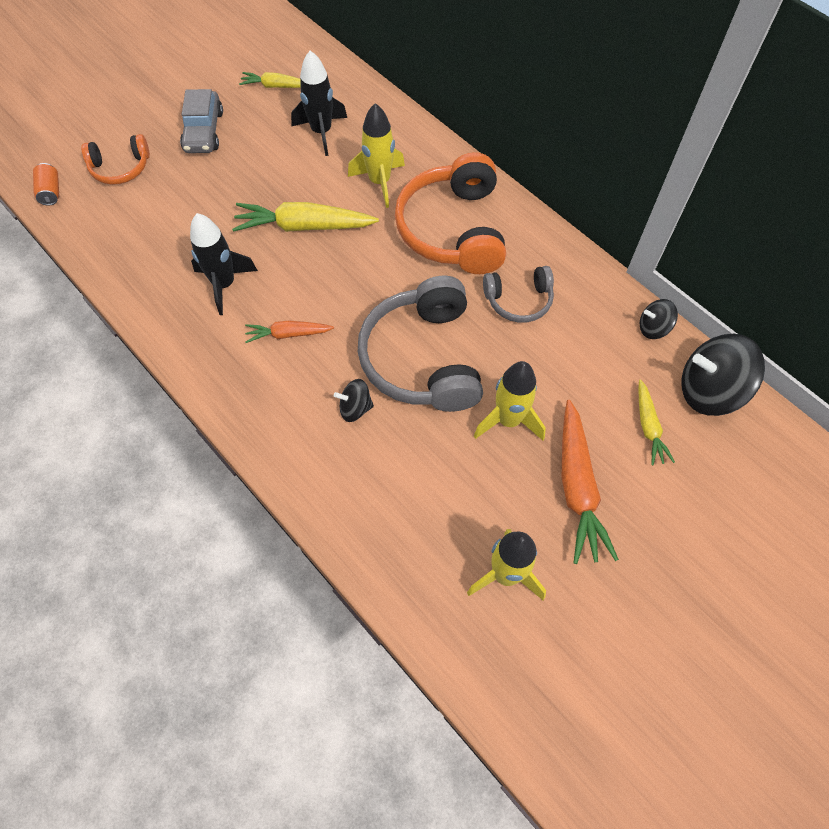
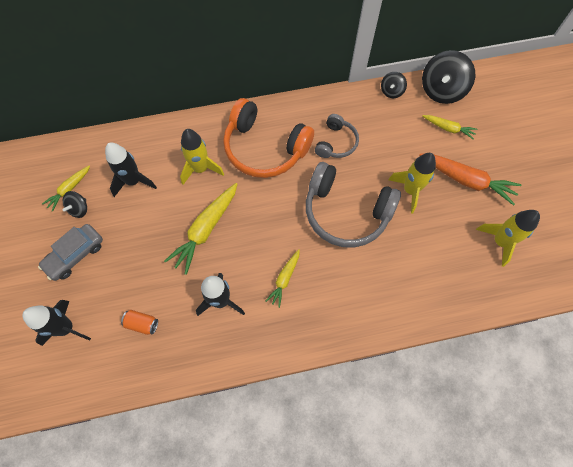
camera: 60 degrees left, 5 degrees up
(51, 192) = (52, 390): orange can -> orange can (142, 324)
(120, 168) = (66, 328): orange headphones -> black rocket
(204, 131) = (75, 255): grey car -> grey car turned 105 degrees clockwise
(288, 334) = (284, 279): orange carrot -> yellow carrot
(355, 408) = (359, 266): black spinning top -> black spinning top (79, 209)

